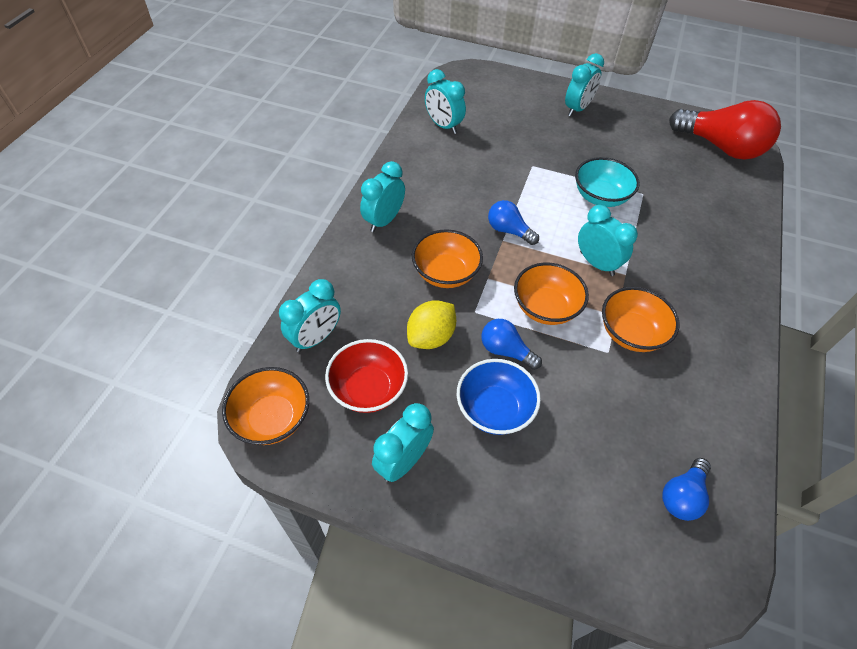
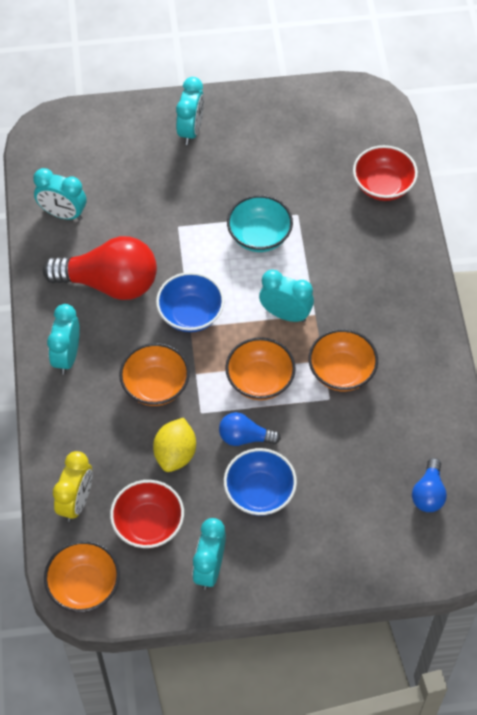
camera: 25 degrees left, 5 degrees up
(316, 338) = (76, 502): turquoise clock -> yellow clock
(509, 231) = (191, 314): blue light bulb -> blue bowl
(720, 147) = (351, 122): red light bulb -> red light bulb (109, 283)
(733, 200) = (383, 186): none -> red bowl

